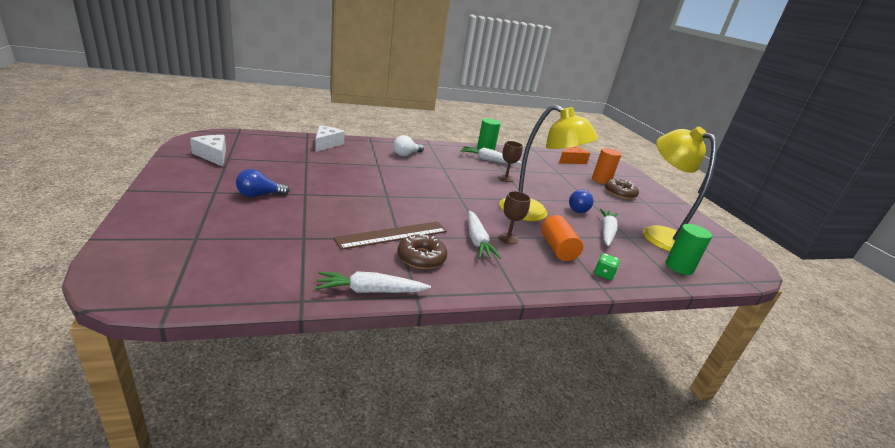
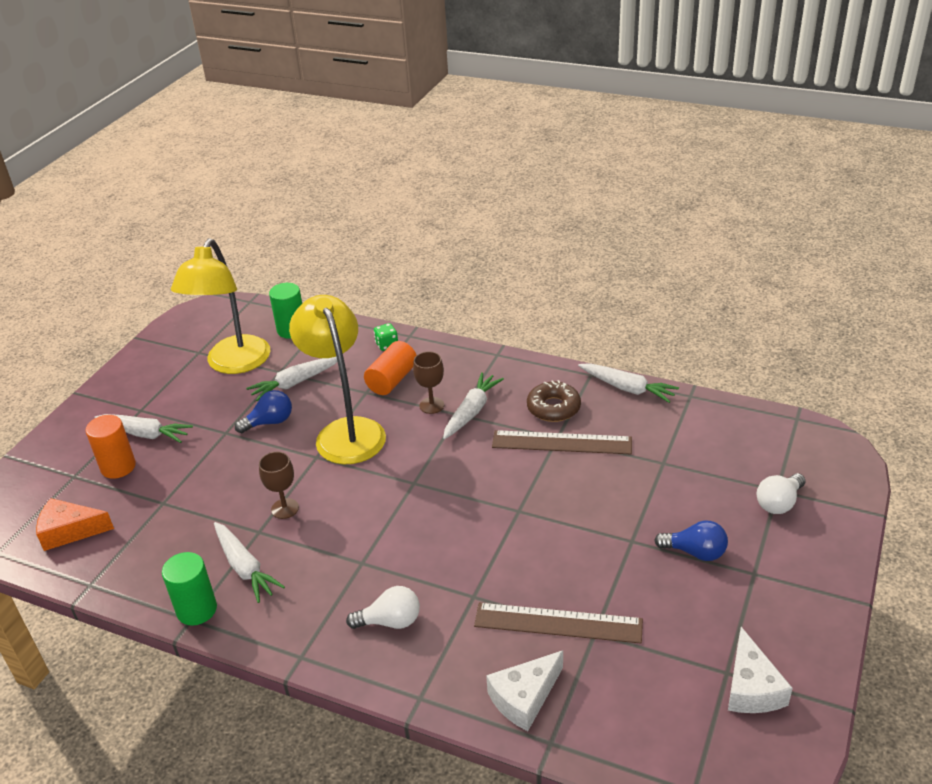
camera: 135 degrees left, 10 degrees up
(194, 230) = (779, 503): none -> white light bulb
(327, 162) = (558, 623): none -> brown ruler
(620, 193) = (145, 434): brown donut -> white carrot

